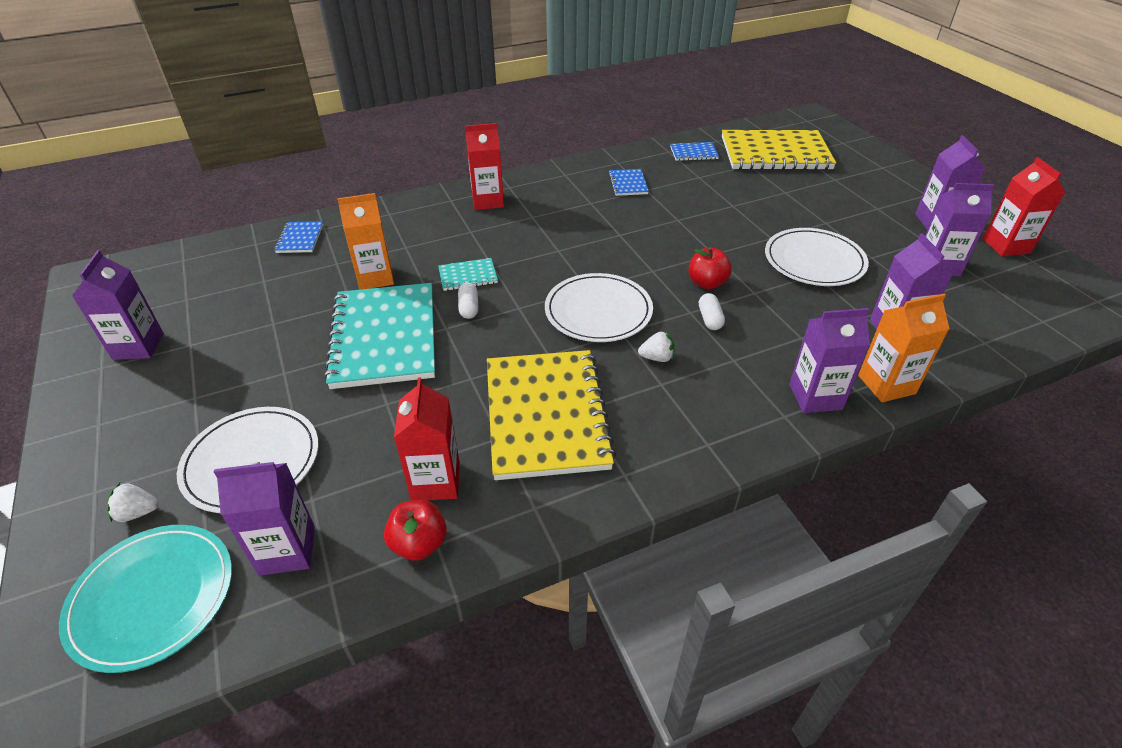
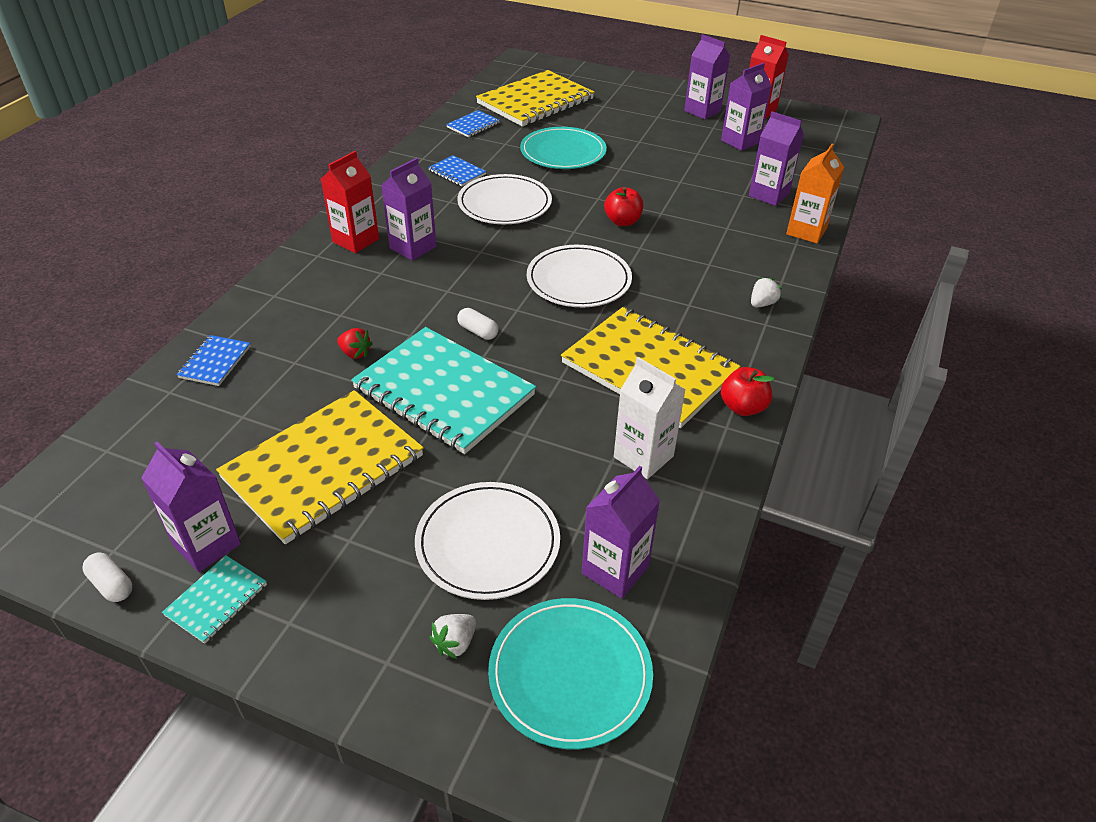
camera: 45 degrees left, 0 degrees up
(251, 341) = (323, 467): none -> yellow notebook
(300, 238) = (215, 362): blue notebook -> blue notebook turned 60 degrees clockwise
(375, 278) = (355, 353): orange carton -> red strawberry
(419, 544) = (692, 498): red apple -> red apple (743, 407)
(436, 481) = (643, 456): red carton -> white carton
(468, 276) = (437, 308): turquoise notebook -> turquoise notebook (216, 600)
(657, 358) = (663, 289): white strawberry -> white strawberry (762, 304)
(710, 319) = (659, 245): white capsule -> white capsule (112, 585)
(739, 203) = (563, 152): none -> turquoise plate
(814, 261) = (667, 172): white plate -> white plate (504, 203)
(815, 397) = (782, 260): purple carton -> purple carton (413, 247)

